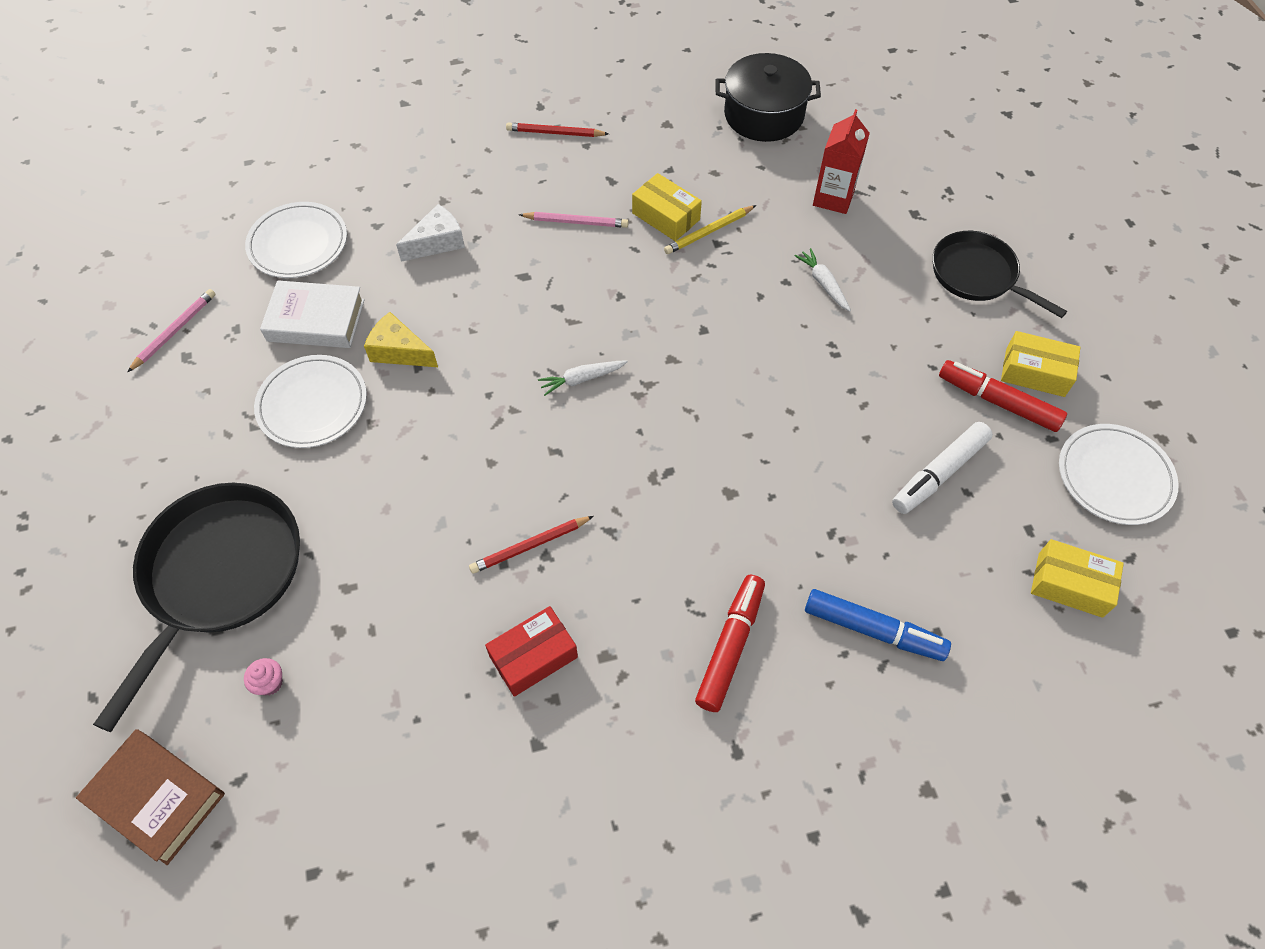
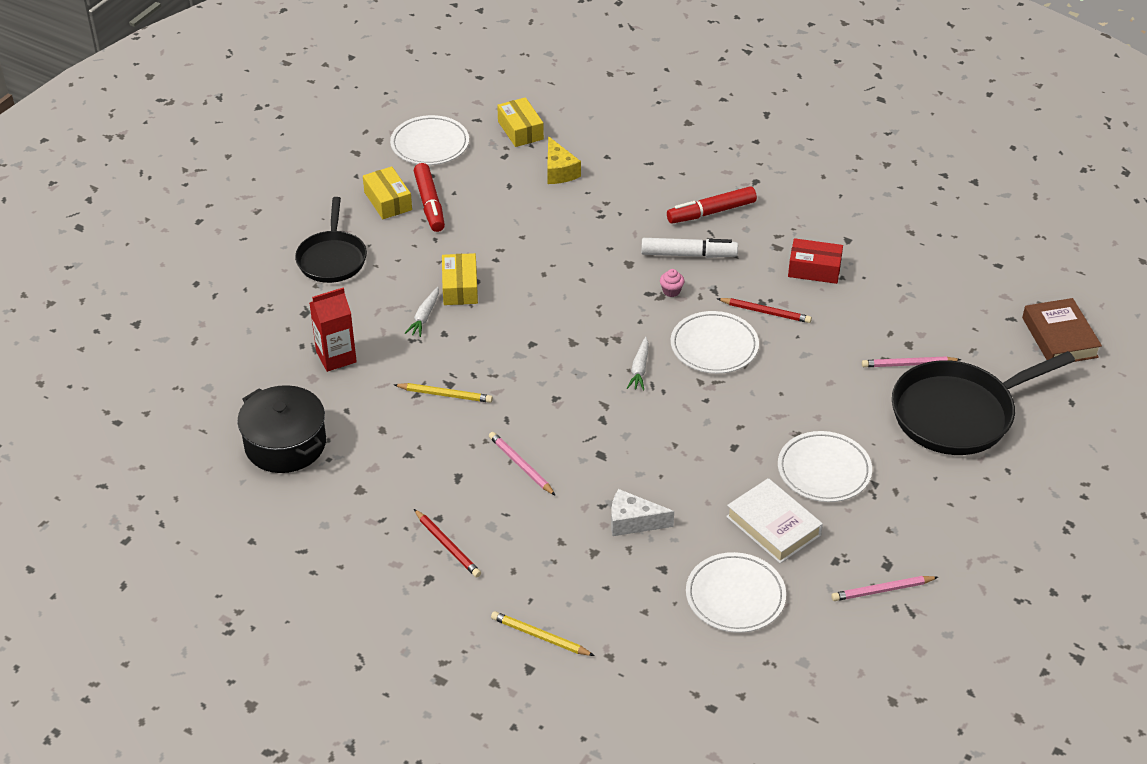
camera: 135 degrees left, 15 degrees down
(269, 683) = (965, 346): pink cupcake -> pink cupcake (671, 291)
(319, 600) = (908, 364): none -> pink pencil
(399, 351) = (736, 464): yellow cheese -> yellow cheese (559, 171)
(418, 124) = (540, 636): none -> yellow pencil
(539, 459) = (714, 346): none -> white plate
(582, 379) = (639, 369): white carrot -> white carrot turned 75 degrees clockwise
(666, 216) = (457, 425): yellow box -> yellow box (460, 287)
(873, 630) = (635, 175): blue marker -> none
(939, 473) = (510, 200): white marker -> white marker (688, 254)

